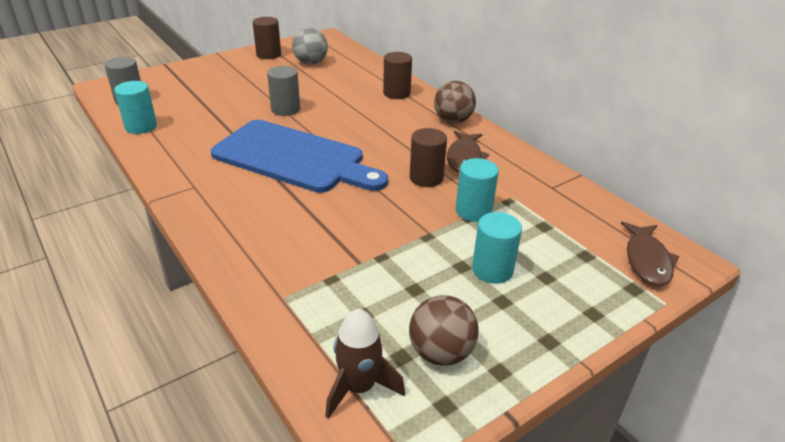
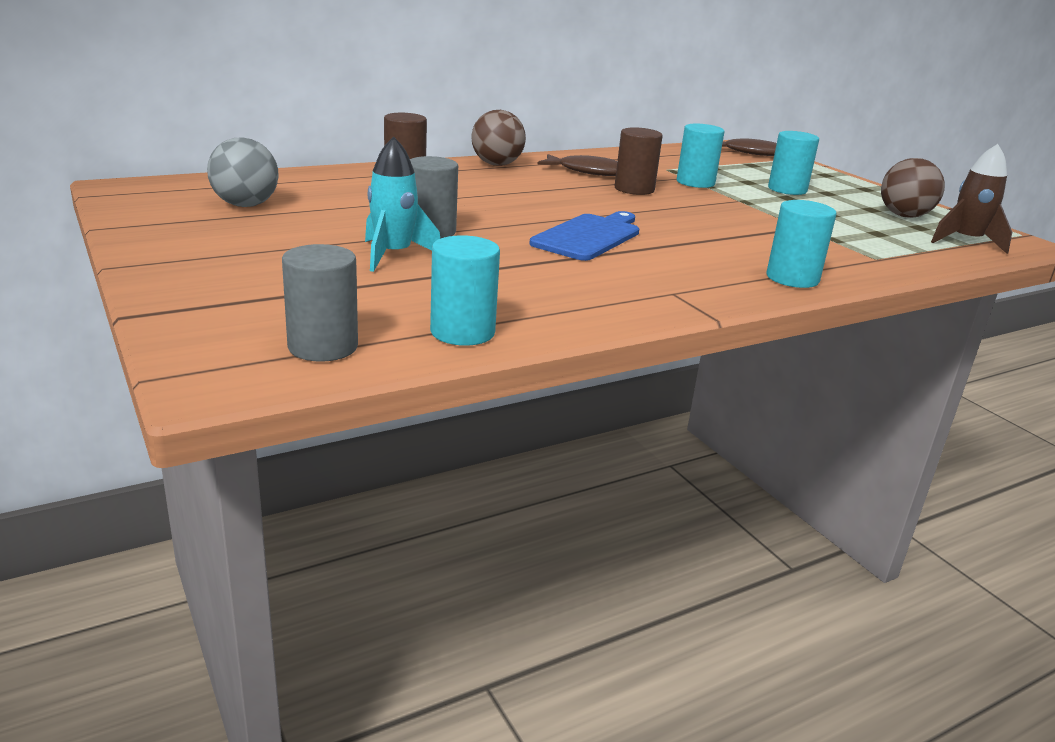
camera: 85 degrees left, 10 degrees down
(225, 239) = (792, 278): none -> turquoise cylinder
(242, 103) = (393, 255): none -> turquoise rocket
(268, 54) = (172, 228): brown cylinder -> none
(294, 158) = (589, 236): blue cutting board -> blue cutting board, size x0.57

